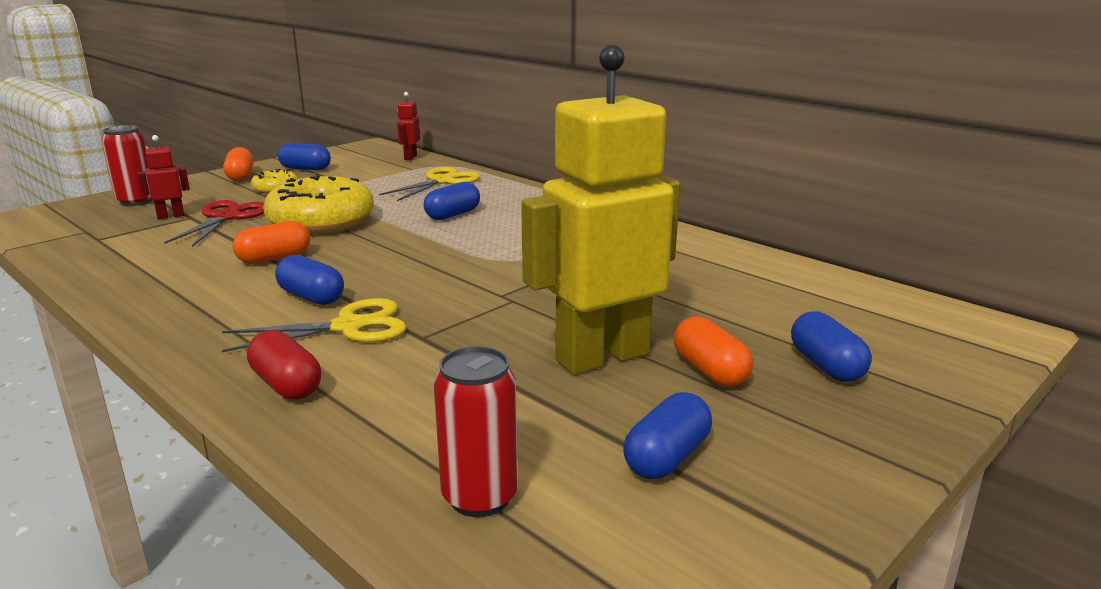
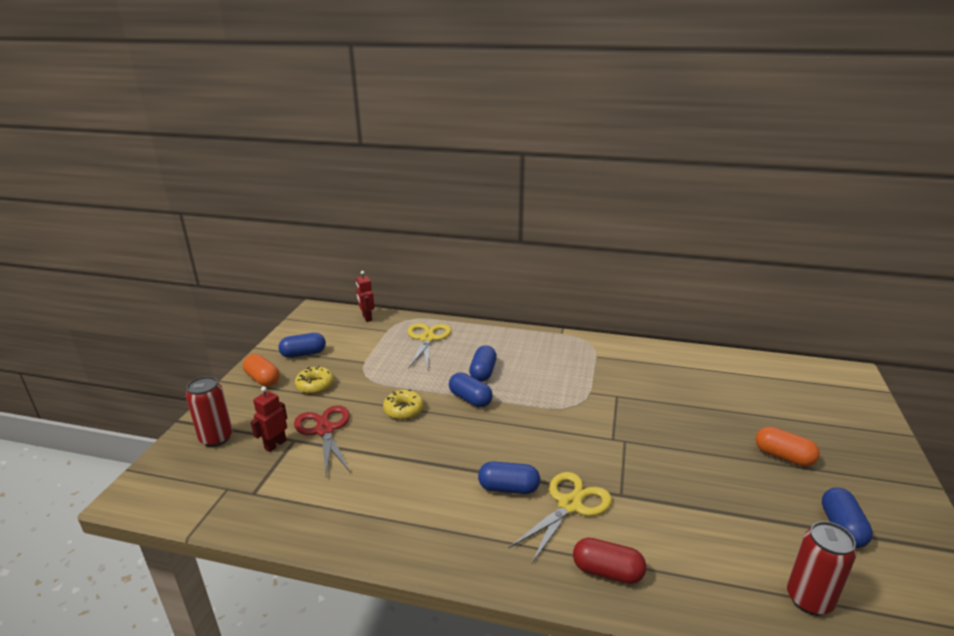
camera: 30 degrees left, 5 degrees up
(274, 258) = (427, 461): orange capsule -> none
(321, 221) = (403, 410): yellow donut -> yellow donut, size x0.48
(602, 357) = (727, 468): yellow robot -> none
(826, 366) = (821, 430): blue capsule -> blue capsule (470, 399)

